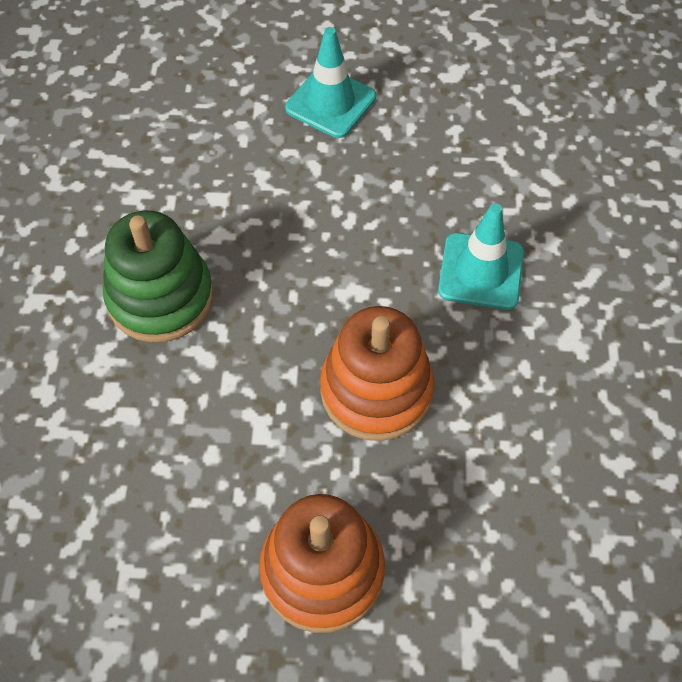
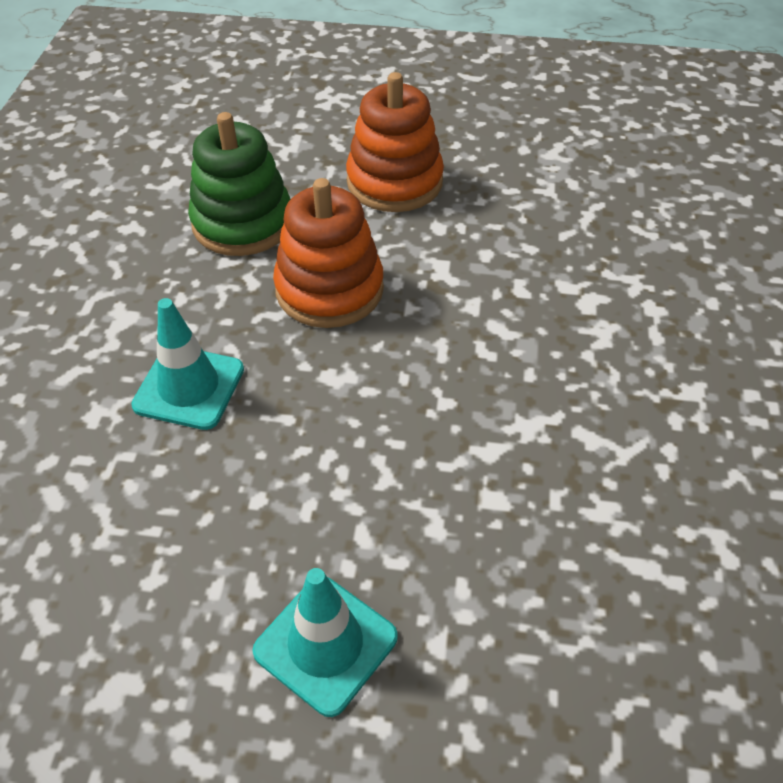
camera: 175 degrees left, 10 degrees down
(160, 297) = (551, 385): green stacking toy -> green stacking toy (242, 223)

